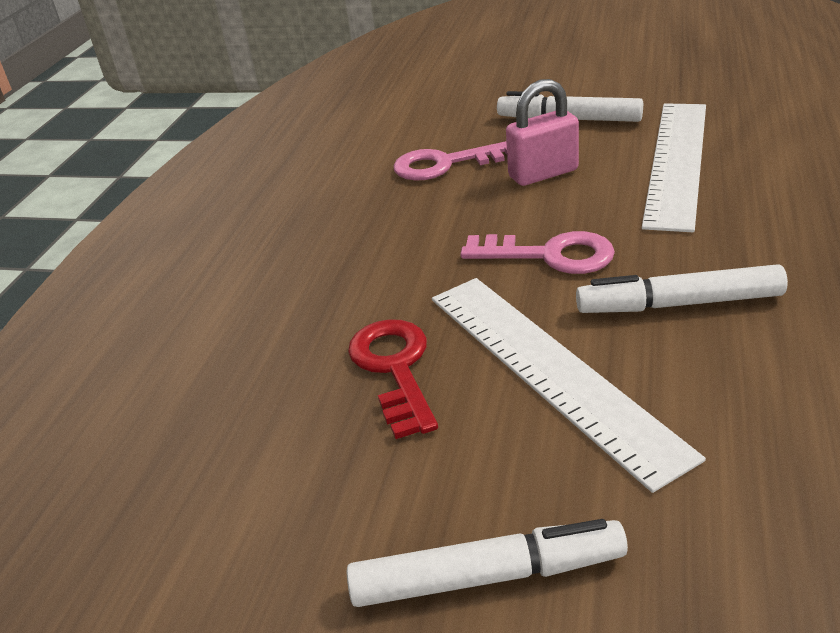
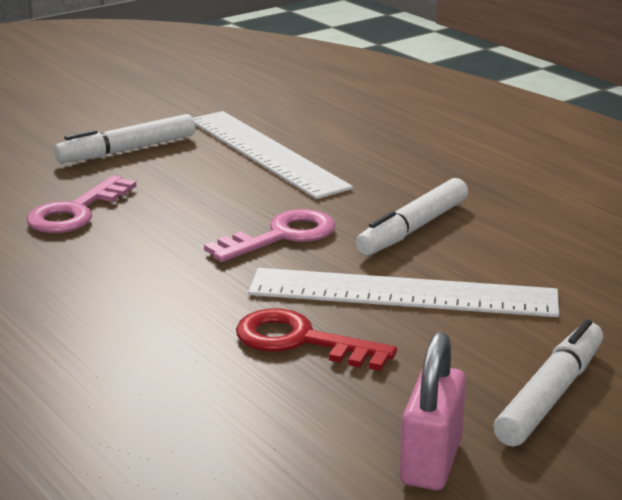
camera: 55 degrees left, 10 degrees down
(543, 173) = (177, 191): pink padlock -> pink padlock (431, 461)

